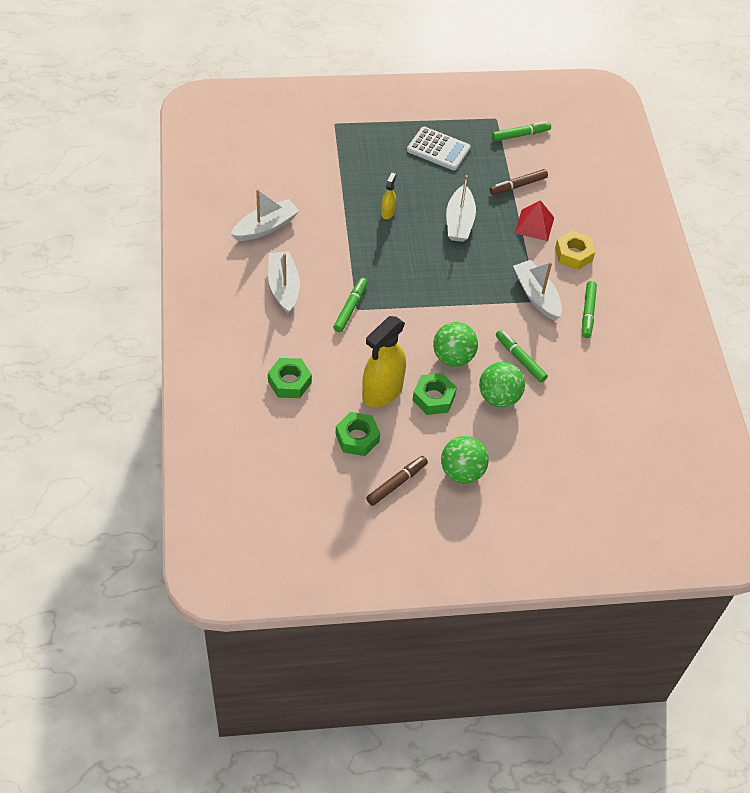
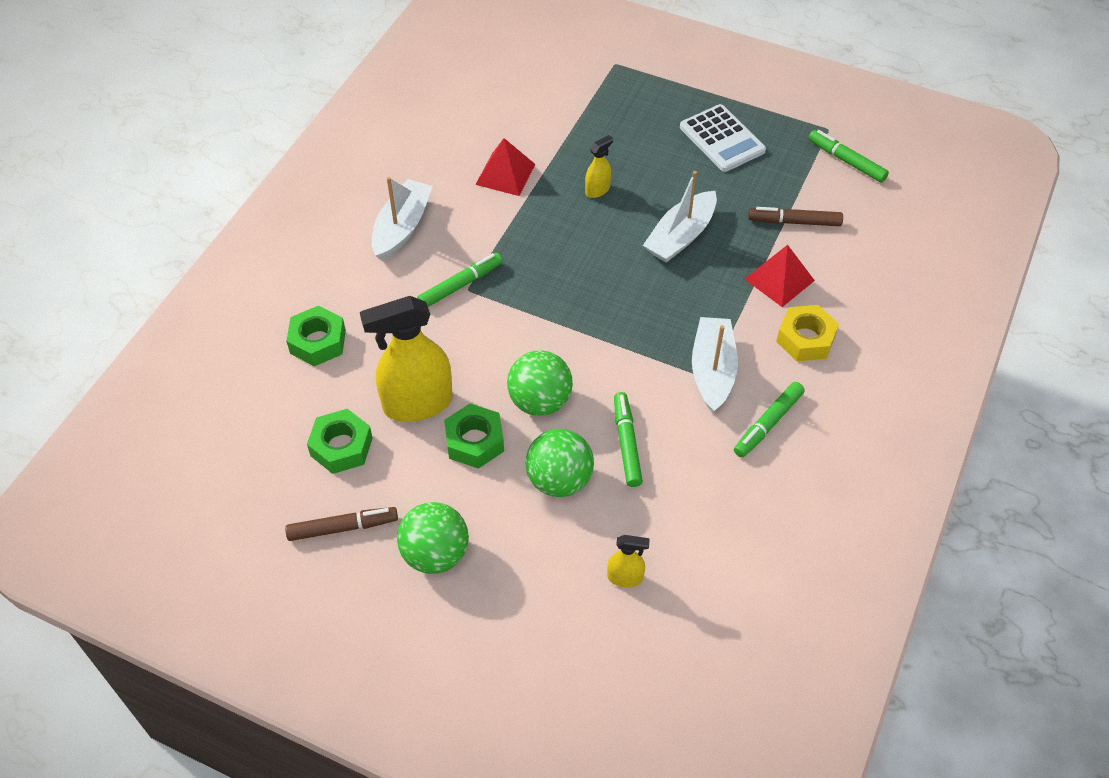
camera: 35 degrees right, 0 degrees up
(266, 227) = (437, 151): white boat -> none
(322, 225) = (505, 174): none -> red pyramid
(520, 135) = (846, 161): green marker -> green marker turned 150 degrees counterclockwise
(574, 433) = (625, 577): none -> yellow spray bottle

